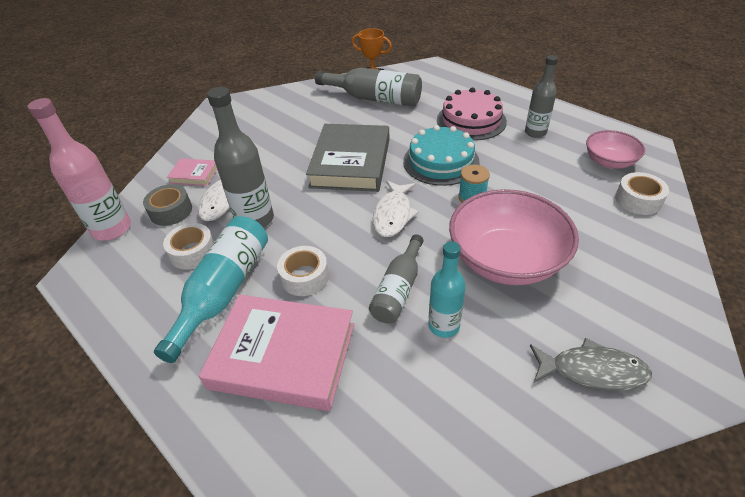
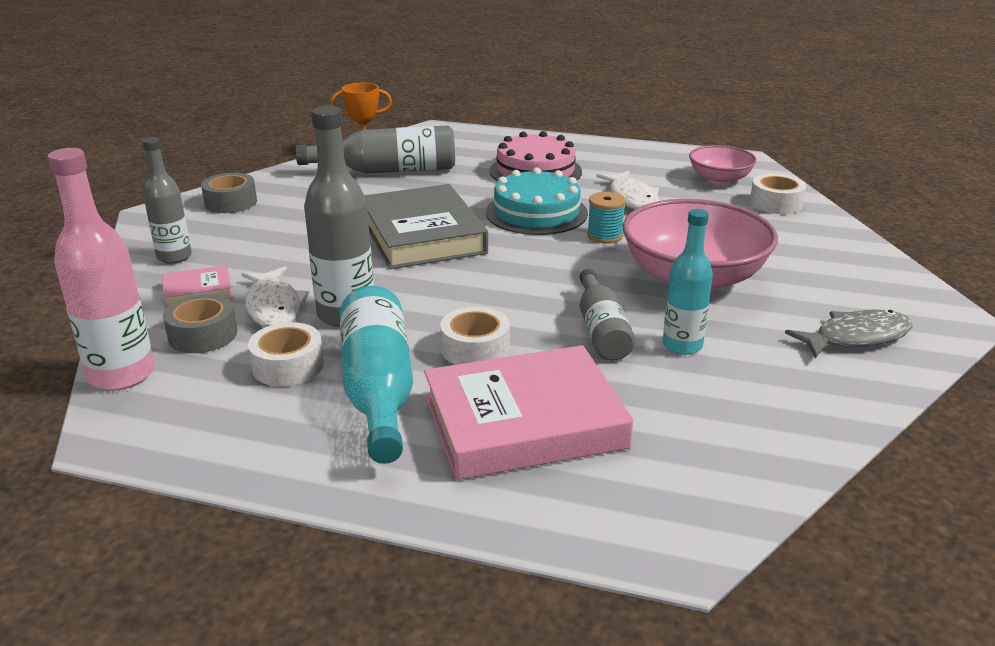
camera: 30 degrees left, 15 degrees down
(264, 105) = (231, 202): none -> grey tape
(393, 214) = (527, 269): white fish -> white fish (632, 198)
(535, 132) = (619, 169): grey bottle -> grey bottle (174, 257)

